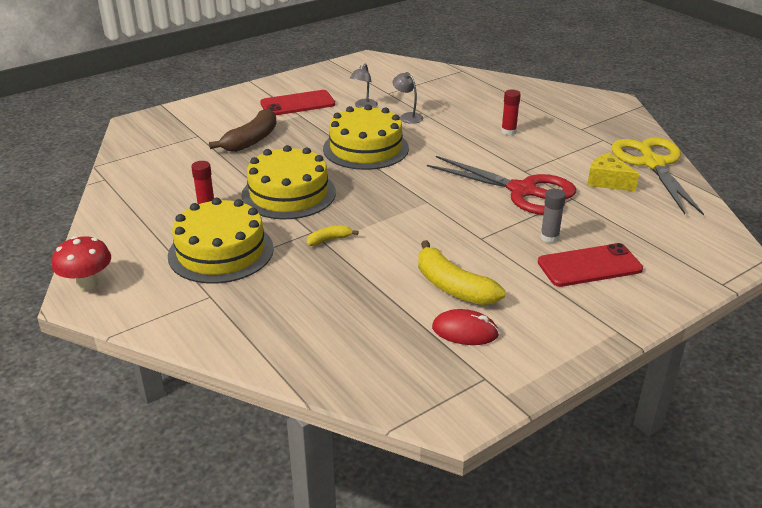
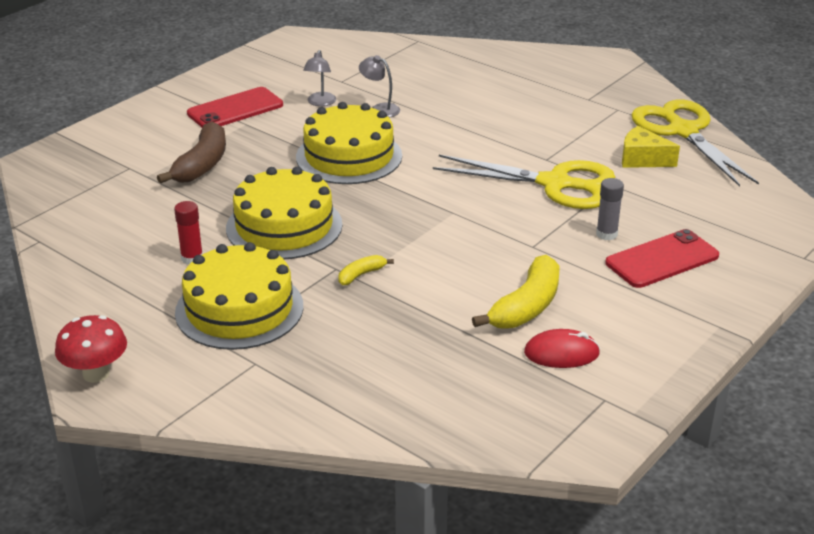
camera: 15 degrees left, 0 degrees up
(452, 287) = (526, 307): yellow banana -> yellow banana turned 90 degrees counterclockwise
(508, 131) = (507, 113): red glue stick -> none
(523, 191) = (555, 184): red scissors -> yellow scissors

